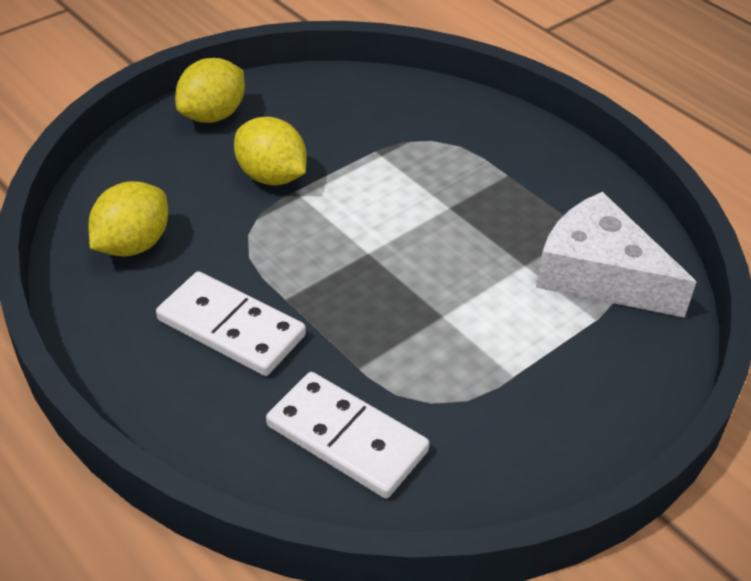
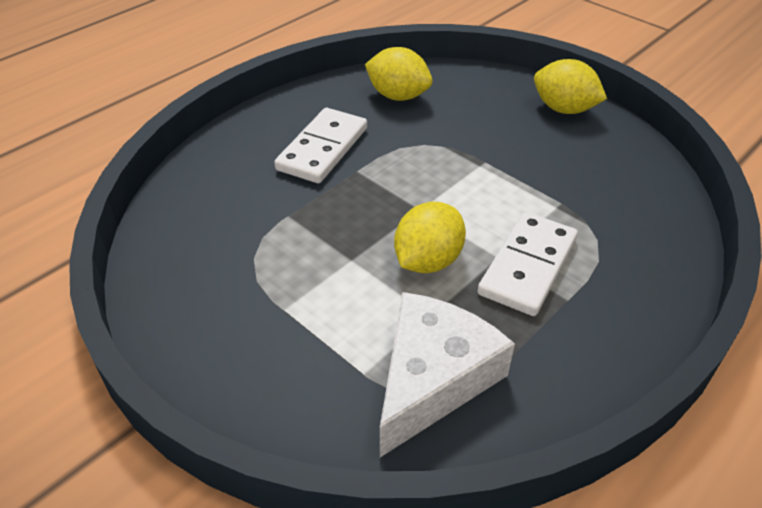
camera: 85 degrees right, 0 degrees up
(271, 177) = (498, 148): yellow lemon -> yellow lemon (428, 260)
(347, 438) = (218, 215): white domino -> white domino (528, 266)

